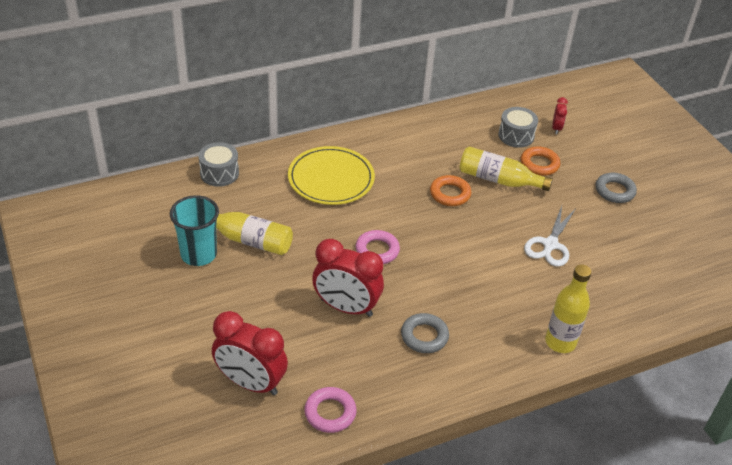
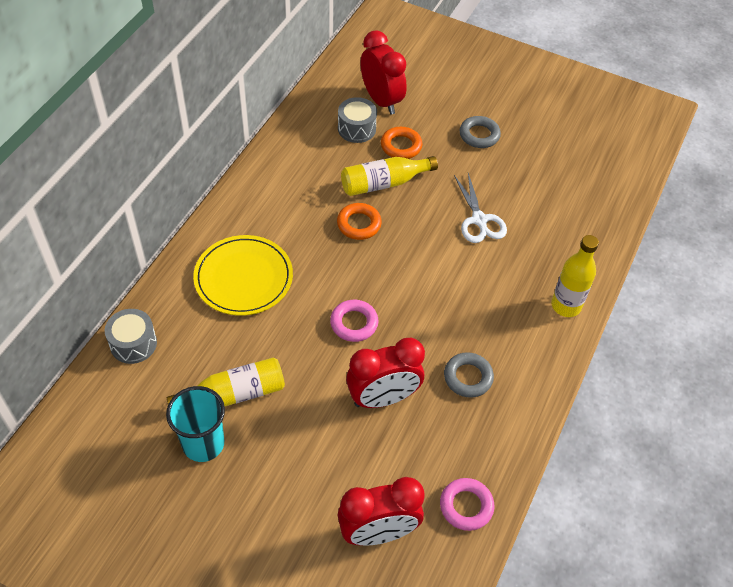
camera: 40 degrees left, 10 degrees up
(556, 128) = (381, 100): red clock -> red clock, size x2.12

